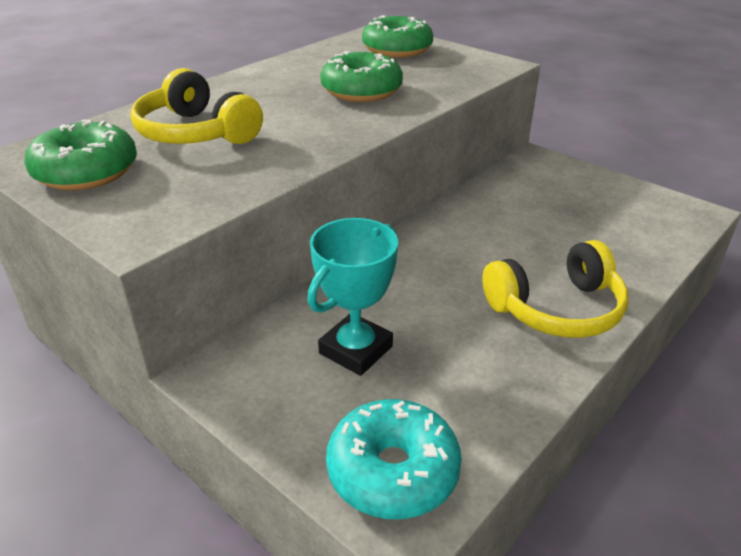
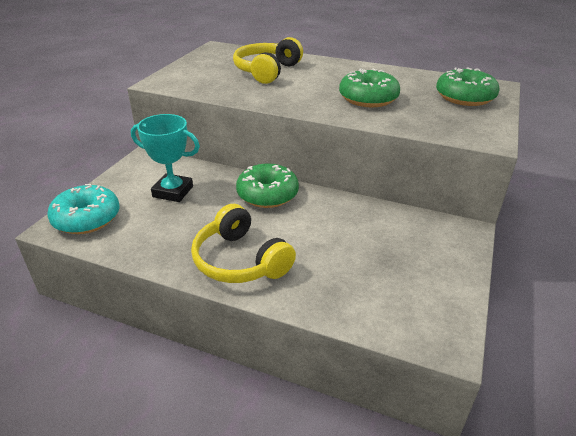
camera: 70 degrees right, 0 degrees up
(86, 172) = (210, 61): green donut -> green donut (267, 194)

